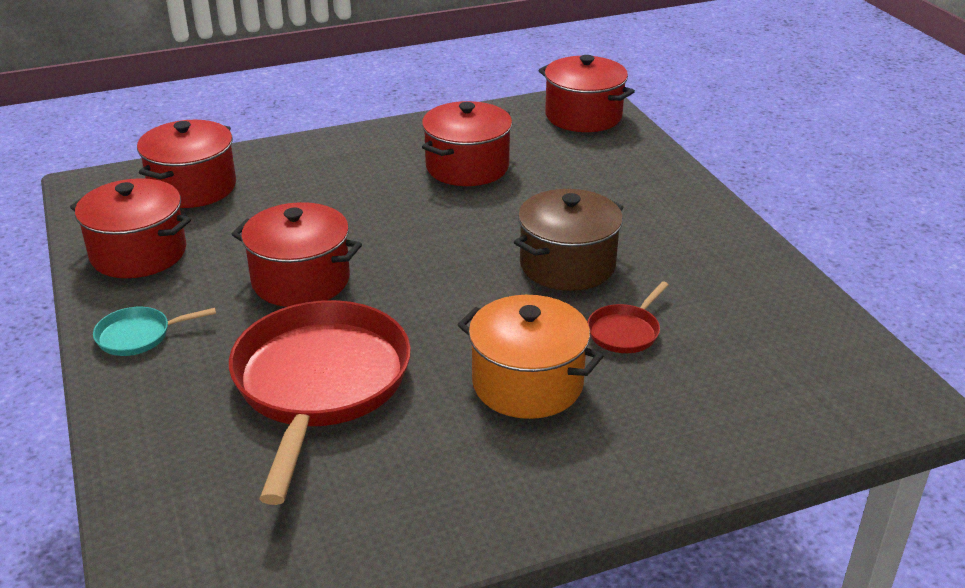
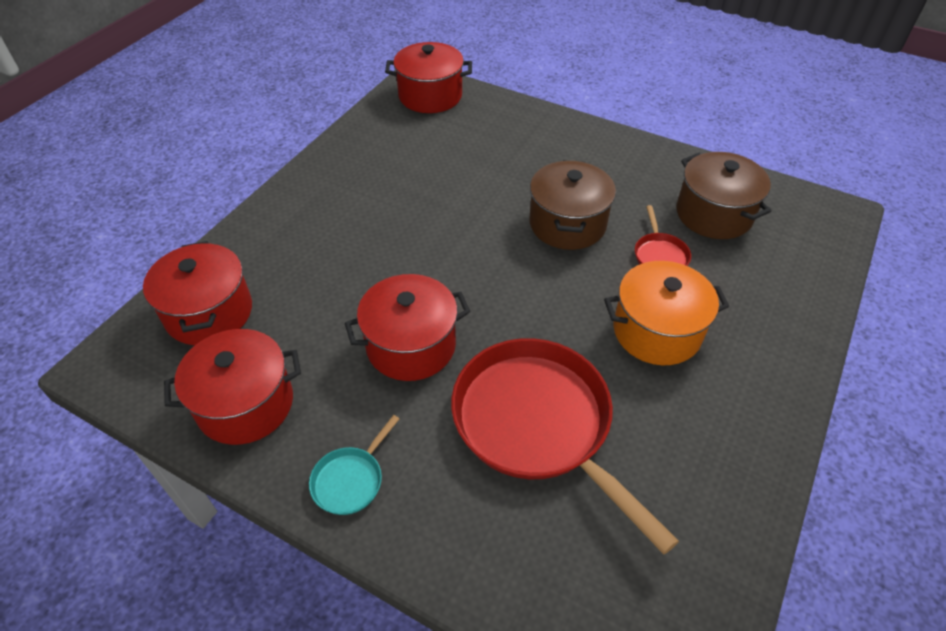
camera: 40 degrees left, 15 degrees up
(467, 167) = (405, 178): red pot -> none
(742, 329) = (714, 214): none -> brown pot

